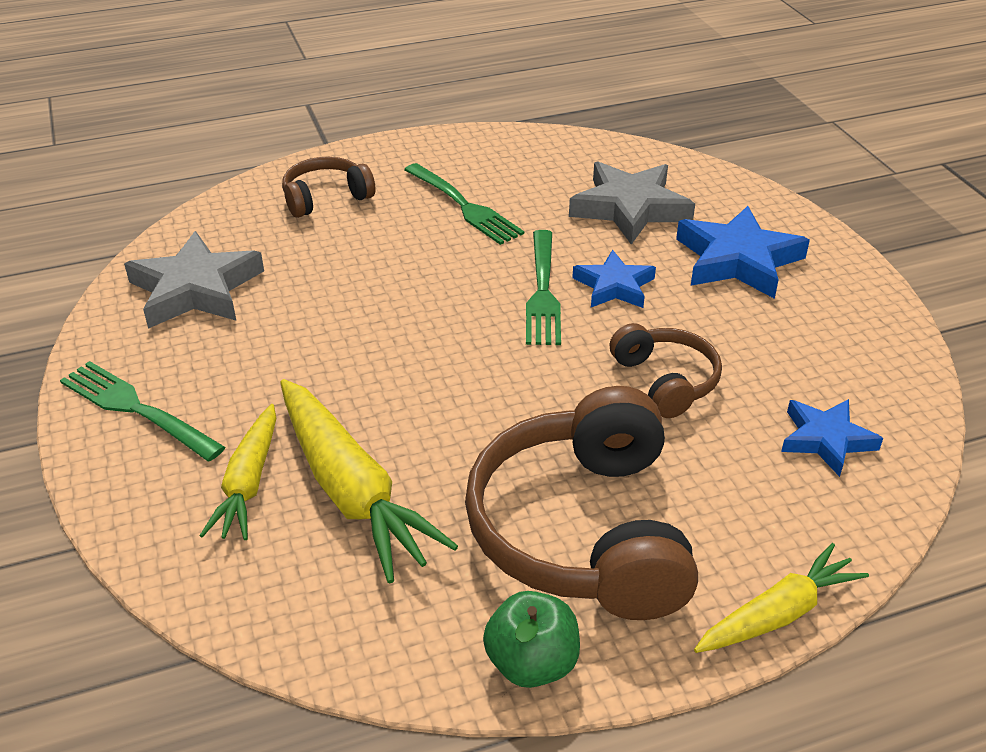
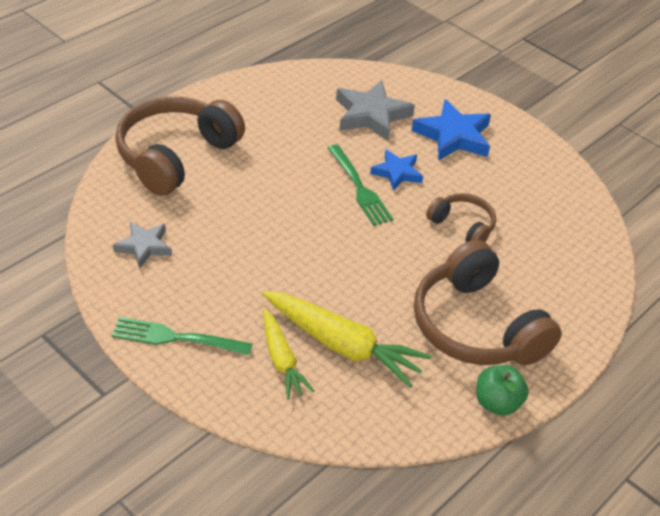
camera: 30 degrees left, 5 degrees up
(195, 289) = (144, 247): grey star -> grey star, size x0.62
(326, 198) = (175, 155): brown headphones -> brown headphones, size x1.92
(463, 206) = (269, 139): green fork -> none
(778, 614) = (590, 337): yellow carrot -> none
(826, 439) = (560, 236): blue star -> none

